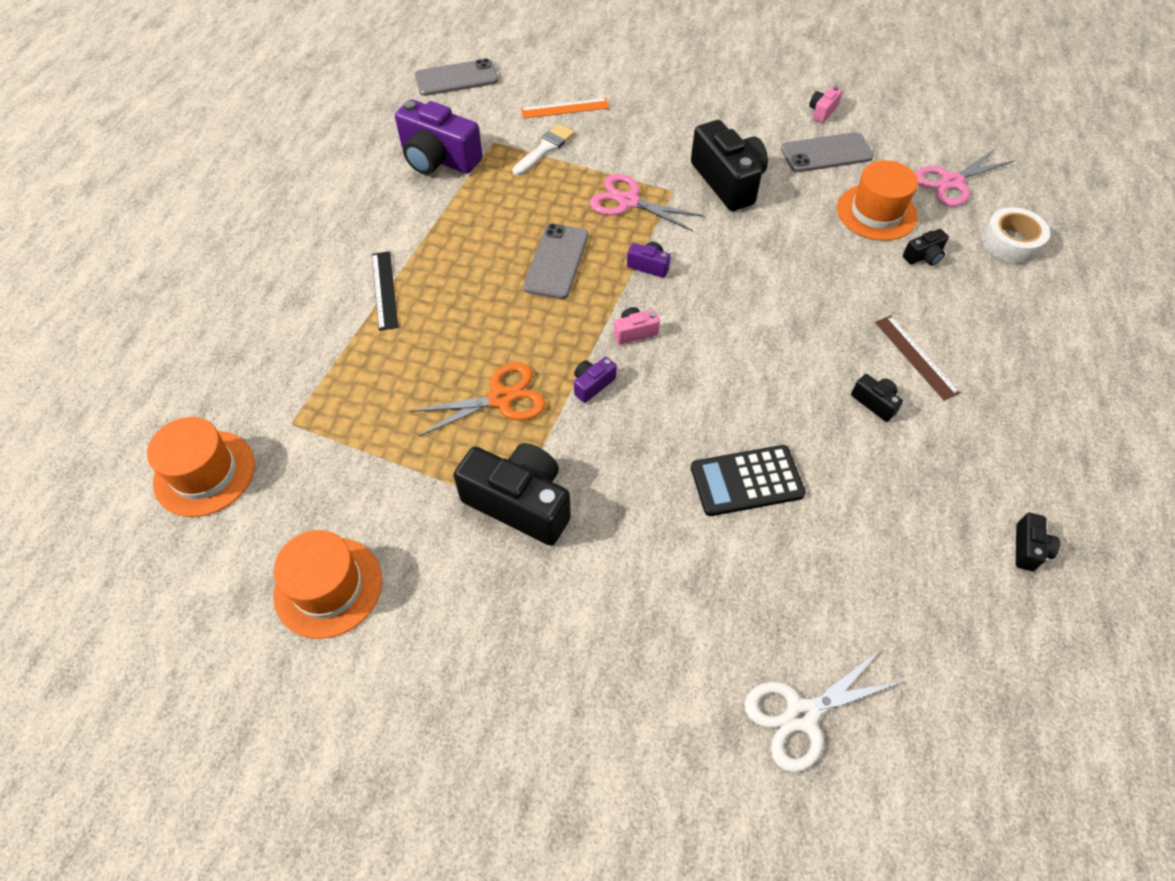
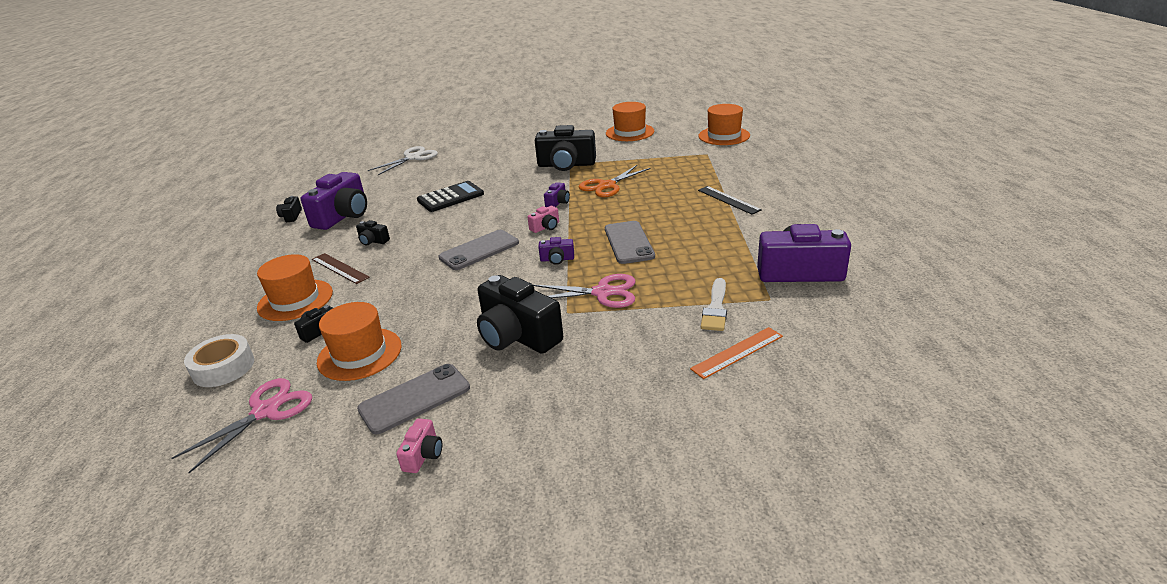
camera: 160 degrees right, 25 degrees down
(456, 78) = (892, 345): grey phone -> grey phone (479, 250)
(931, 503) = (343, 216): none -> purple camera
(962, 316) = (295, 300): none -> orange hat

